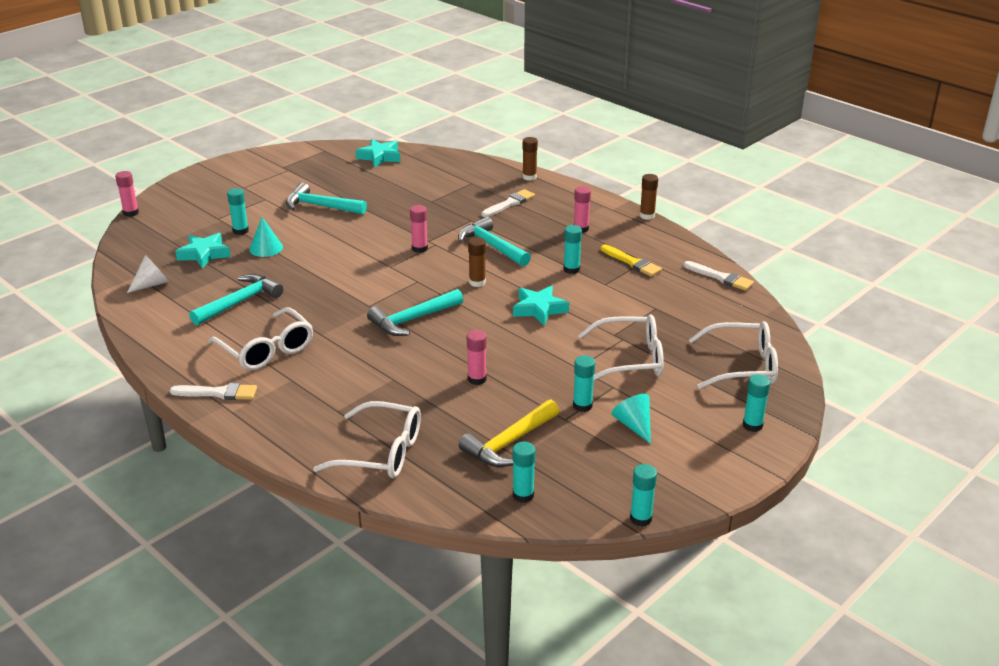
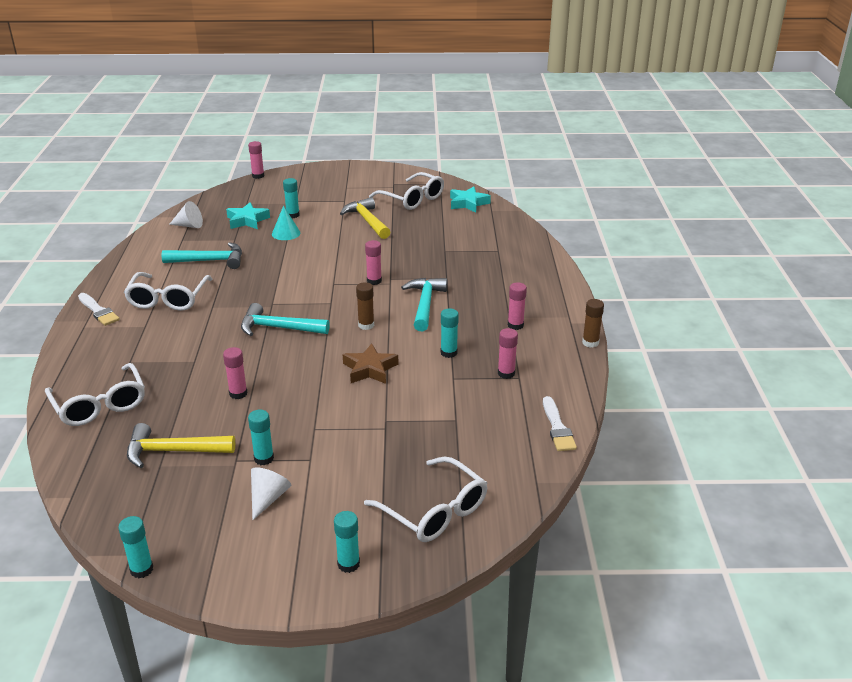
camera: 45 degrees right, 0 degrees up
(321, 206) = (367, 221): turquoise hammer -> yellow hammer
(509, 203) = (497, 279): white brush -> none
(523, 495) = (113, 493): turquoise glue stick -> none
(529, 177) = (550, 266): brown glue stick -> none
(539, 309) = (370, 369): turquoise star -> brown star
(630, 359) = (361, 447): white glasses -> white glasses (412, 199)
(632, 262) = (506, 373): yellow brush -> pink glue stick
(634, 425) = (268, 498): turquoise cone -> white cone

